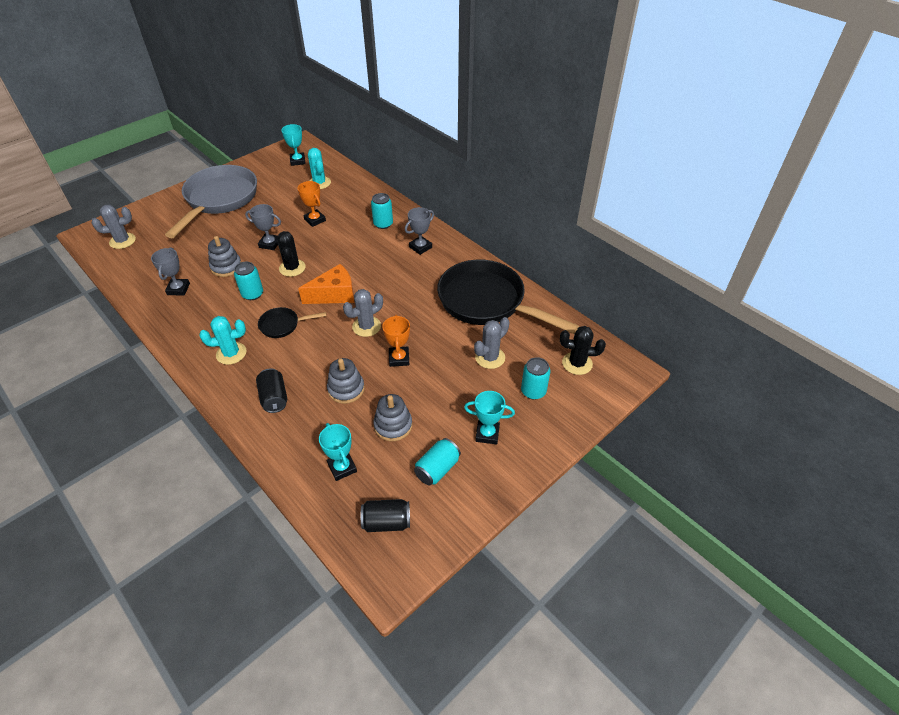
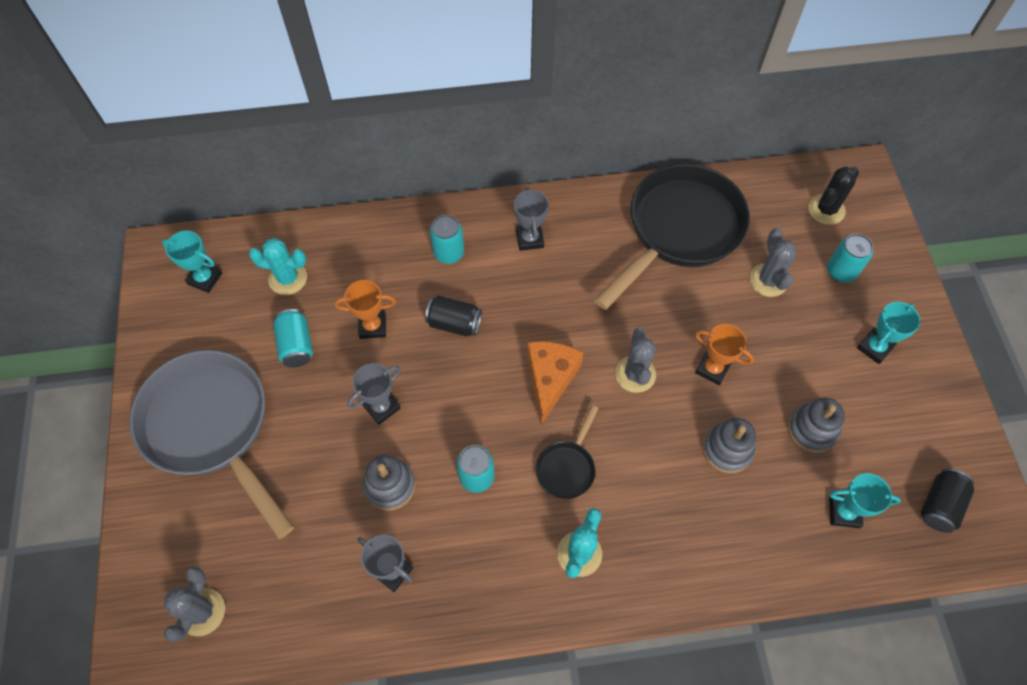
camera: 55 degrees left, 15 degrees up
(274, 398) = (693, 536): black can -> black can (454, 323)
(292, 268) = (458, 403): black cactus -> none
(437, 469) = (895, 420): turquoise can -> turquoise can (296, 345)
(487, 302) = (679, 230): black pan -> black pan turned 150 degrees clockwise

